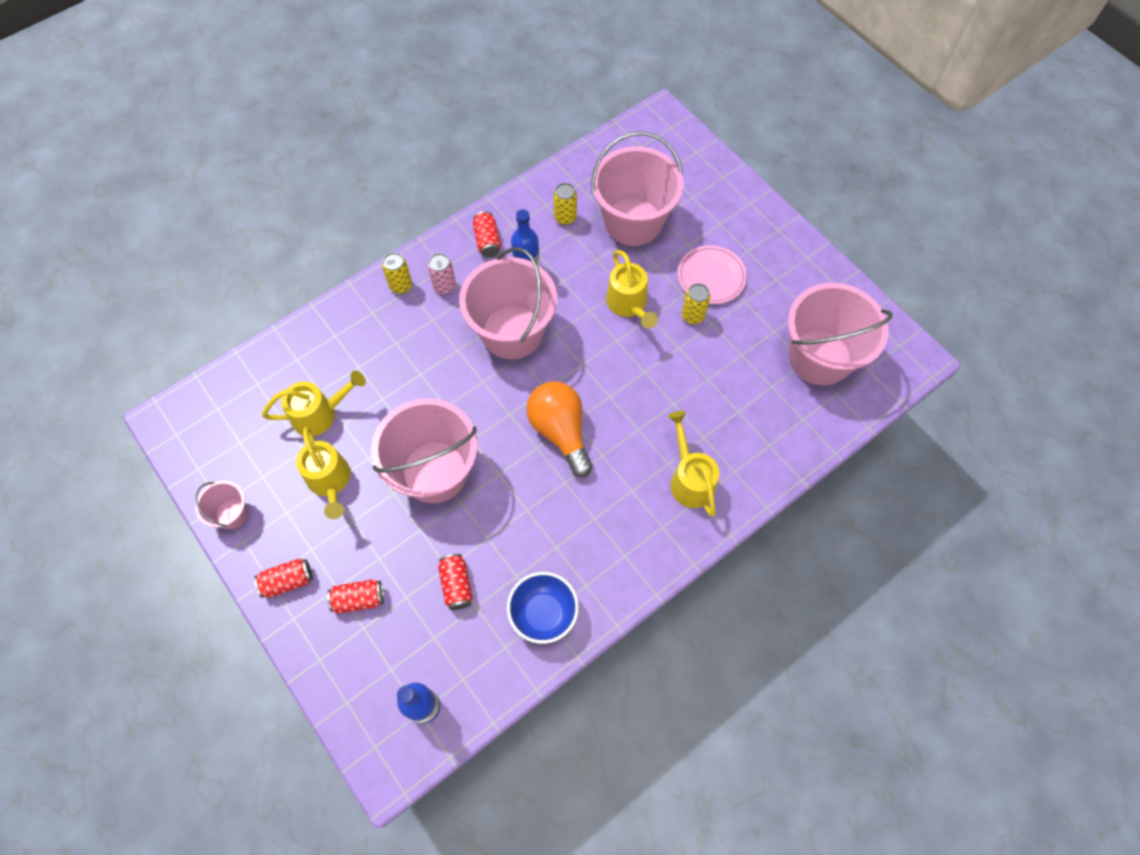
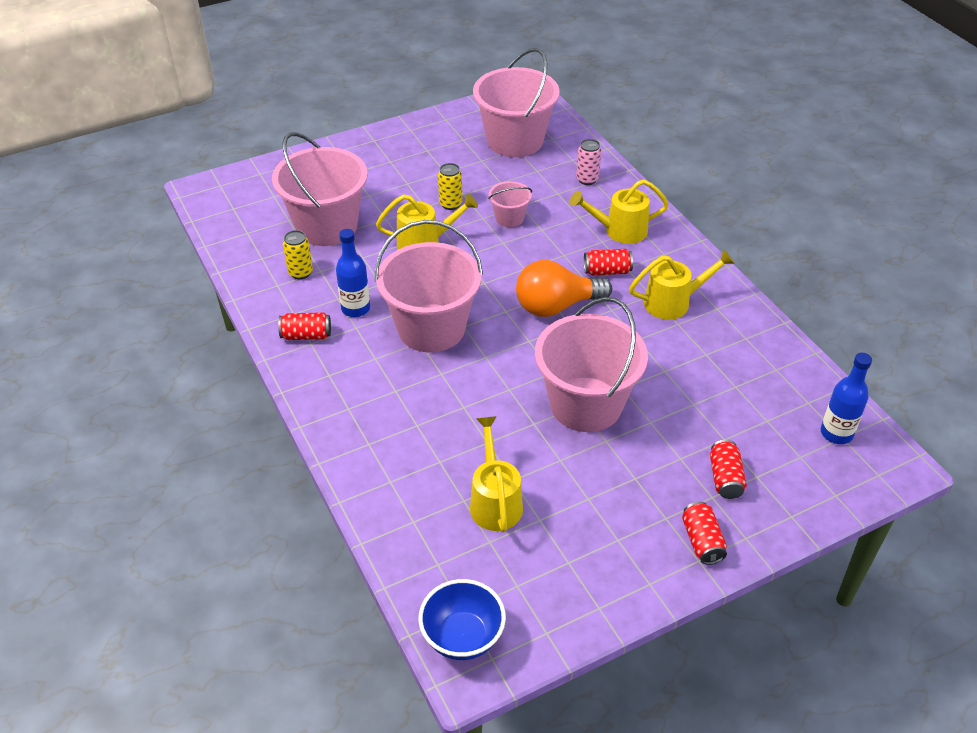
camera: 80 degrees left, 20 degrees down
(232, 514) = (613, 595): pink bucket -> pink bucket (509, 218)
(330, 482) = (584, 496): yellow watering can -> yellow watering can (674, 302)
(401, 285) = (339, 414): yellow can -> none
(444, 286) = (354, 376): pink can -> pink can (587, 179)
(456, 585) = (712, 398): red can -> red can (607, 271)
(543, 613) = (744, 339): blue bowl -> blue bowl (462, 637)
(711, 277) = (411, 187): pink plate -> none

